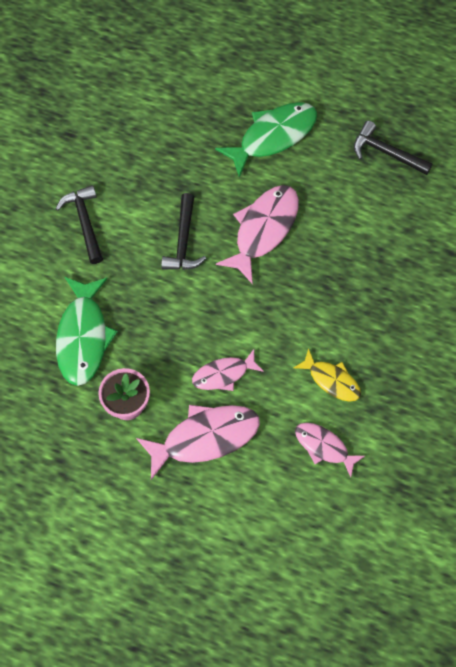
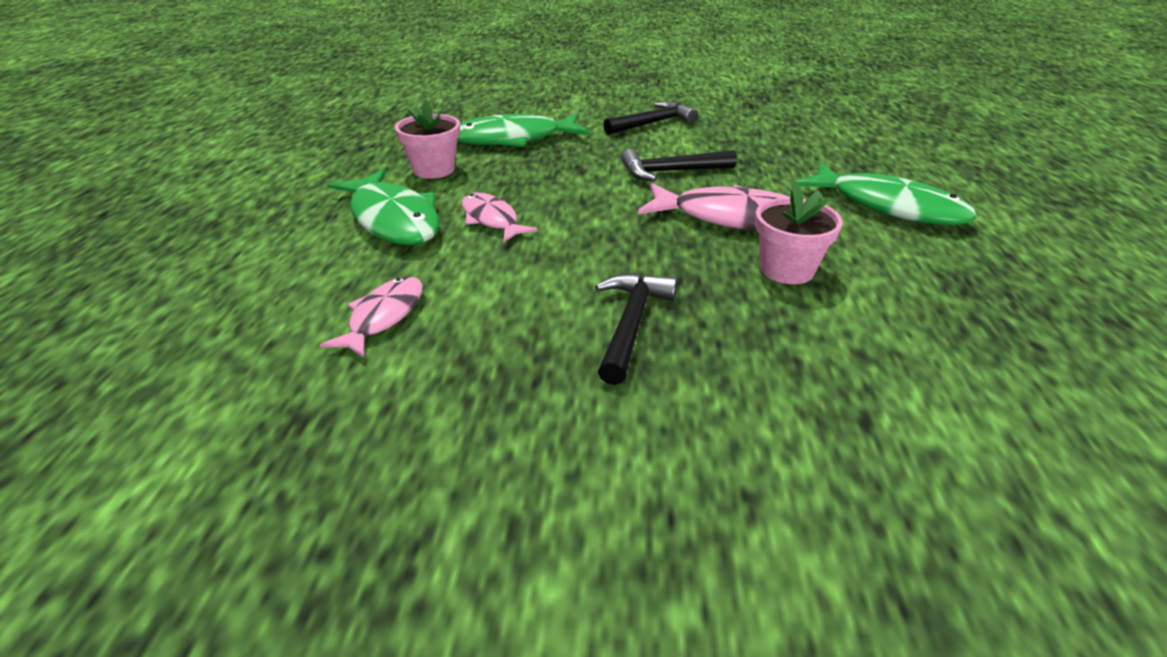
camera: 75 degrees right, 30 degrees down
(205, 438) = (393, 219): pink fish -> green fish
(329, 227) = (787, 269): none -> pink flower pot
(331, 380) = (509, 308): yellow fish -> none
(386, 152) = (990, 306): black hammer -> black hammer (631, 324)

